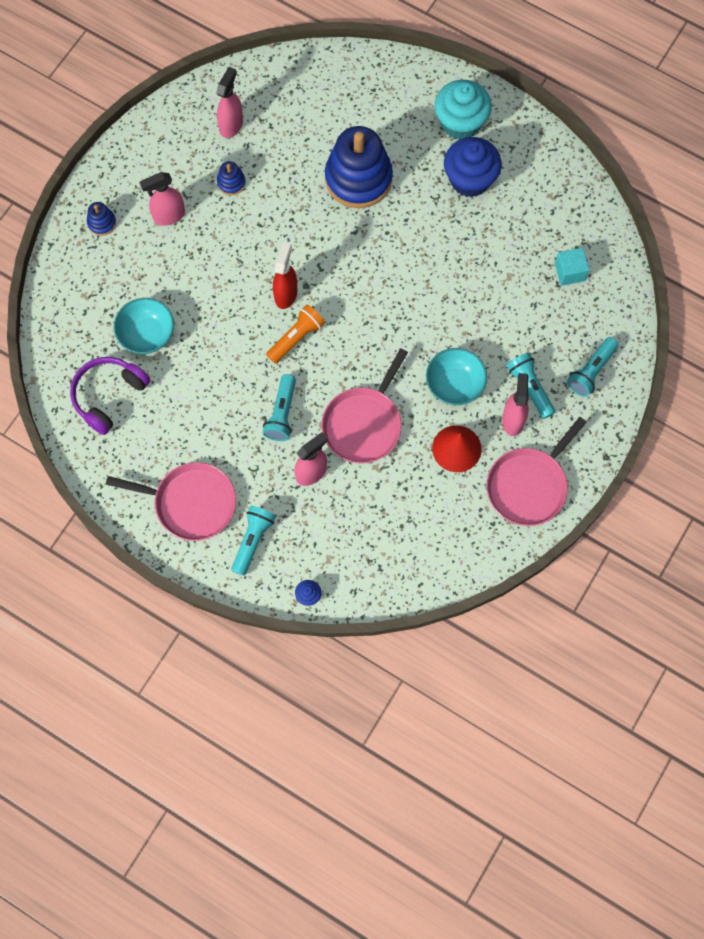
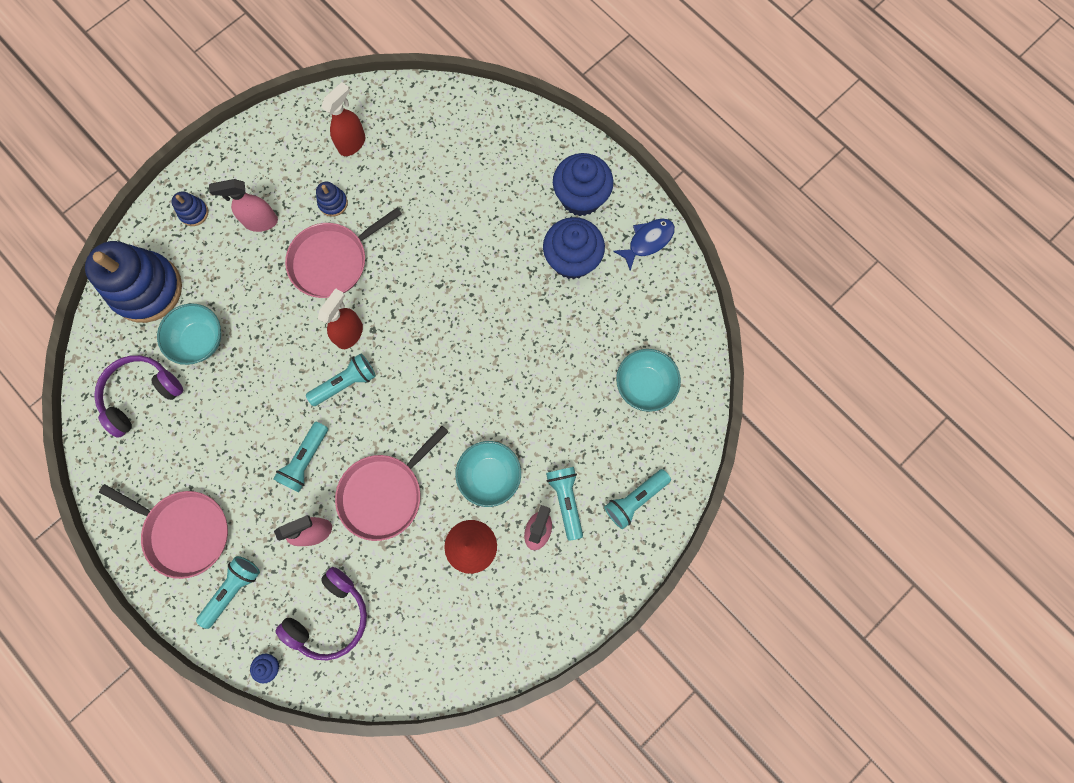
camera: 15 degrees right, 5 degrees up
(231, 125) = (352, 143): pink spray bottle -> red spray bottle
(296, 338) = (346, 383): orange flashlight -> turquoise flashlight
(349, 540) = (330, 616): none -> purple headphones
(358, 178) = (460, 230): blue stacking toy -> blue stacking toy (147, 289)
(460, 123) = (581, 197): turquoise cupcake -> blue cupcake
(529, 485) = (533, 608): pink pan -> pink pan (333, 261)
(533, 147) = (647, 241): none -> blue fish
(569, 272) = (645, 385): turquoise cube -> turquoise bowl

